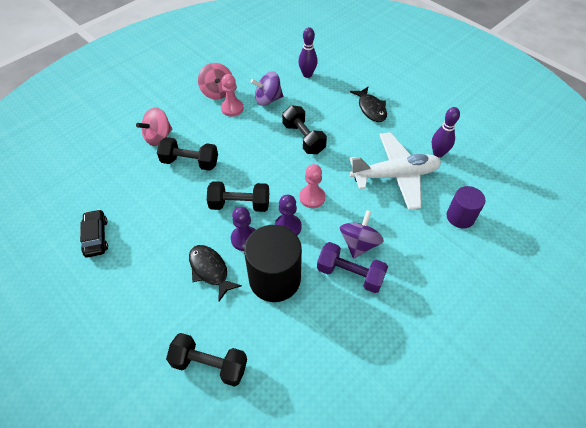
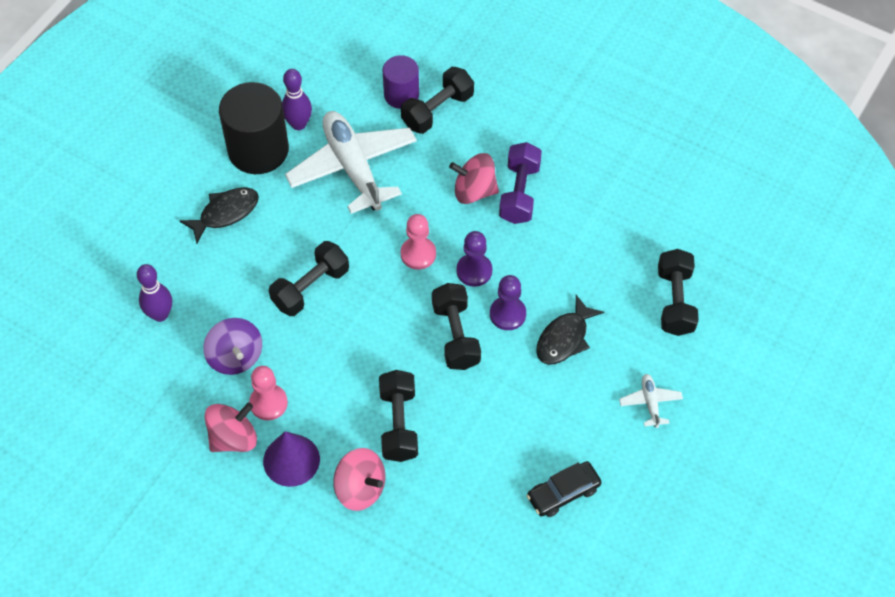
camera: 105 degrees left, 5 degrees up
(131, 314) = (650, 403): none -> white plane
(192, 112) = (291, 460): none -> purple cone
(274, 279) = (552, 267): black cylinder -> black cylinder (258, 150)
(359, 243) = (474, 191): purple spinning top -> pink spinning top
(442, 237) = (437, 110): none -> black dumbbell

